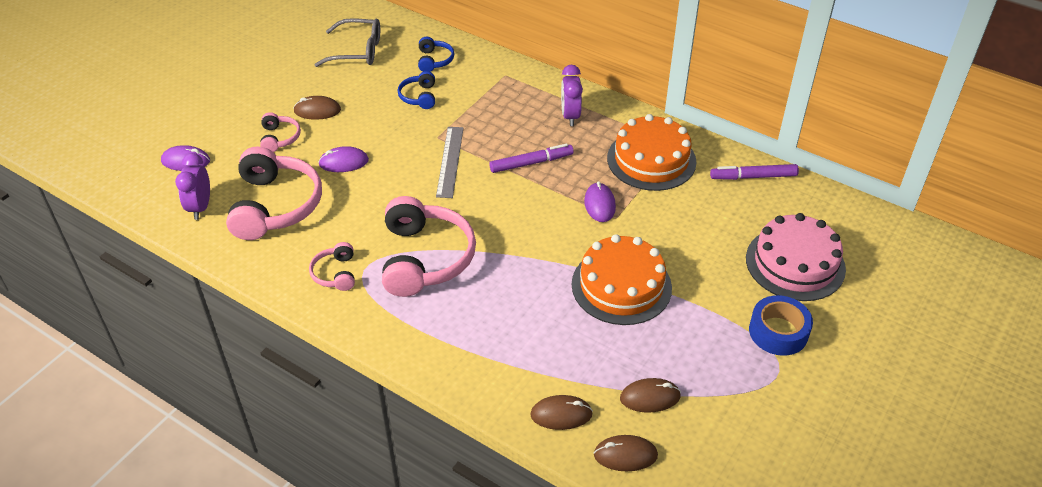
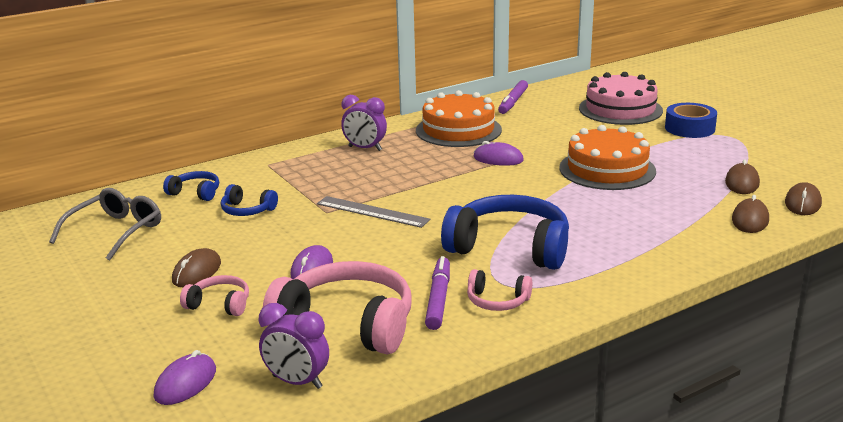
camera: 65 degrees left, 20 degrees down
(424, 258) = (510, 248): pink headphones -> blue headphones
(531, 163) = (414, 176): purple marker -> purple marker (438, 299)

